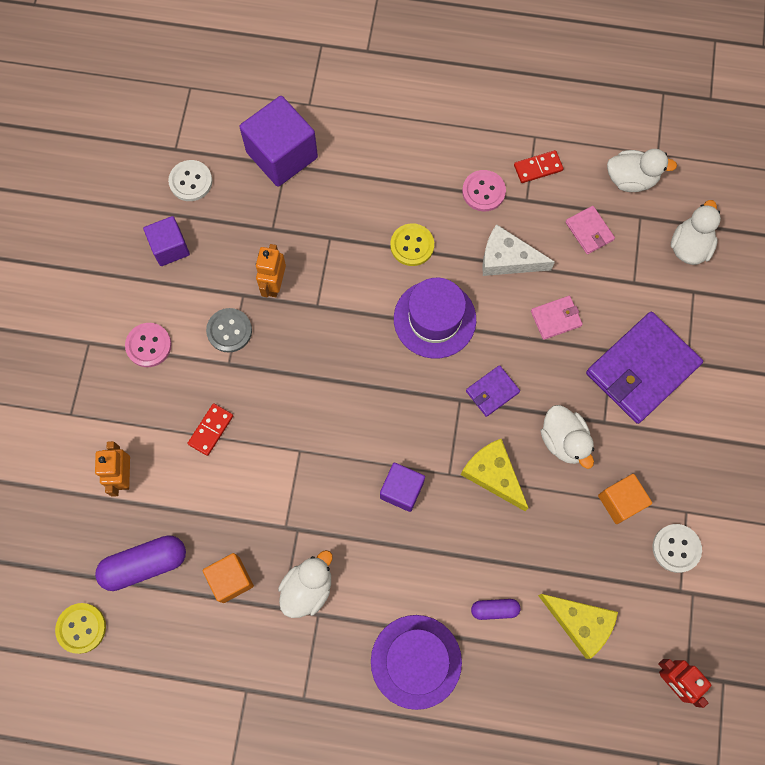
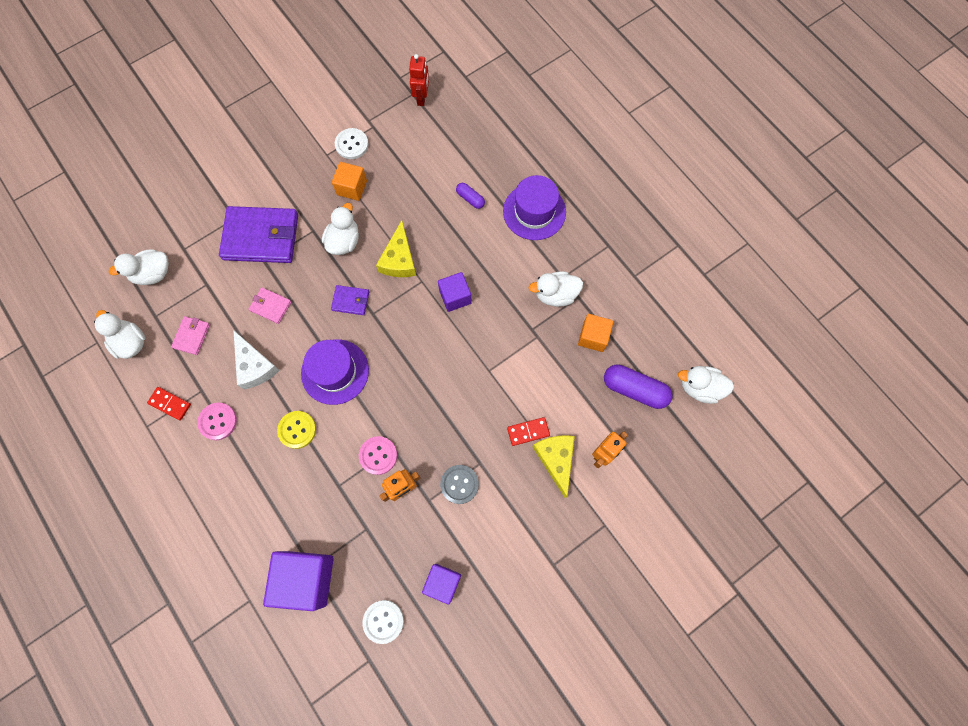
camera: 135 degrees left, 0 degrees up
(81, 628) = (699, 387): yellow button -> white duck
(148, 345) = (517, 524): pink button -> pink button (378, 455)
(580, 623) = (436, 156): yellow cheese -> yellow cheese (556, 459)

